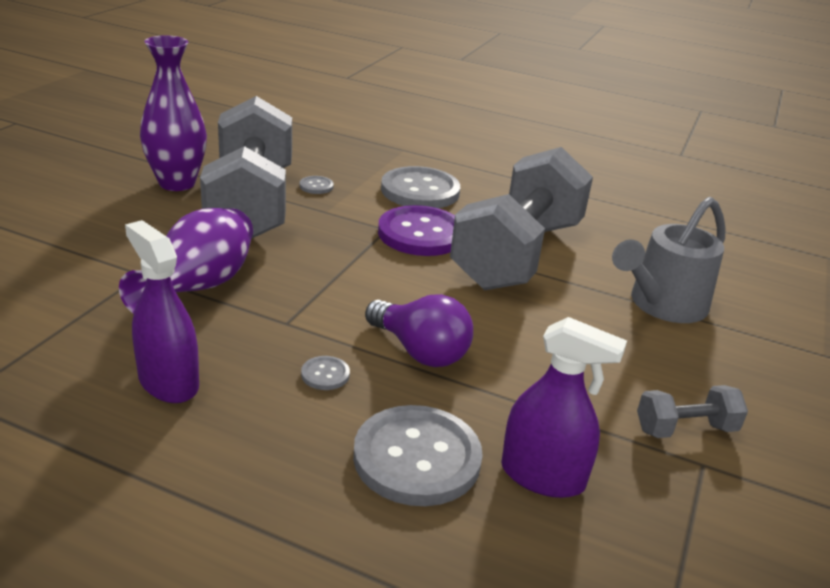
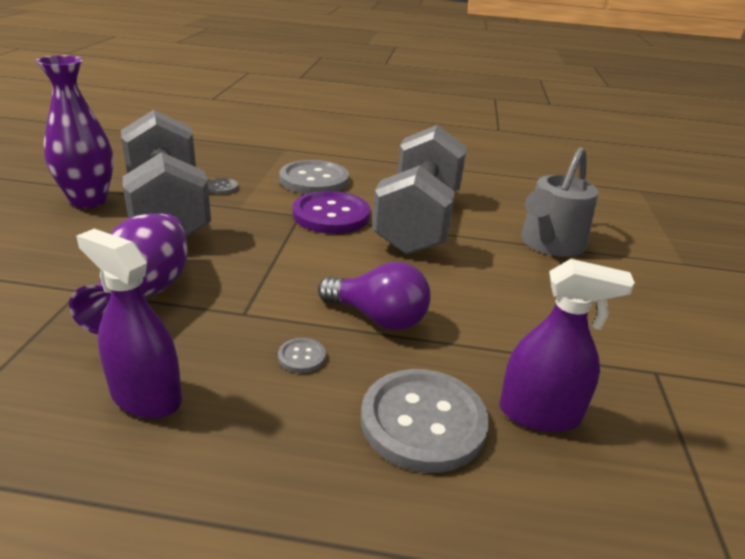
camera: 15 degrees left, 0 degrees up
(685, 429) = (625, 344): grey dumbbell -> none

